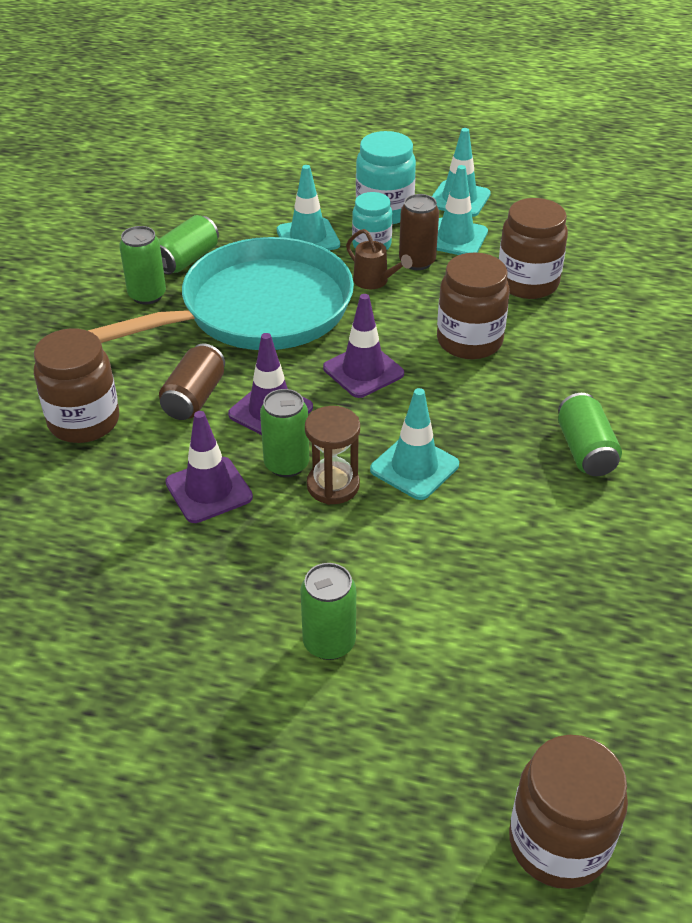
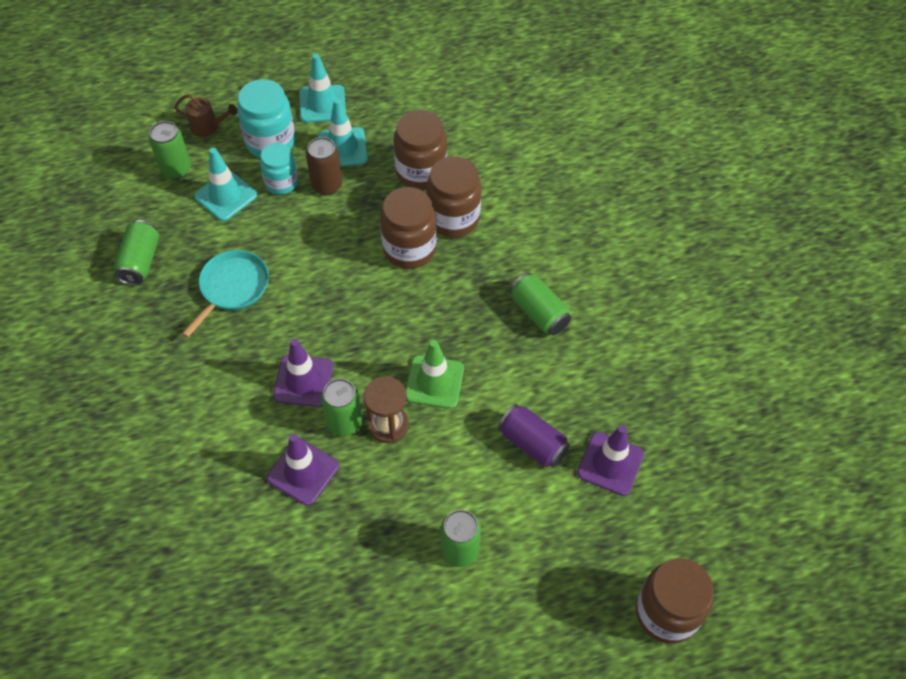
camera: 30 degrees left, 15 degrees up
(84, 421) = (167, 458): brown jar -> brown jar (453, 218)
(147, 295) = (132, 313): green can -> green can (176, 169)
(194, 397) = (238, 395): brown can -> none
(258, 309) = (232, 287): turquoise pan -> turquoise pan, size x0.48
(363, 371) = (349, 312): purple traffic cone -> purple traffic cone (610, 463)
(375, 281) = (306, 220): brown watering can -> brown watering can (208, 127)
(414, 467) = (434, 382): turquoise traffic cone -> green traffic cone
(493, 573) = (532, 443): none -> purple can

